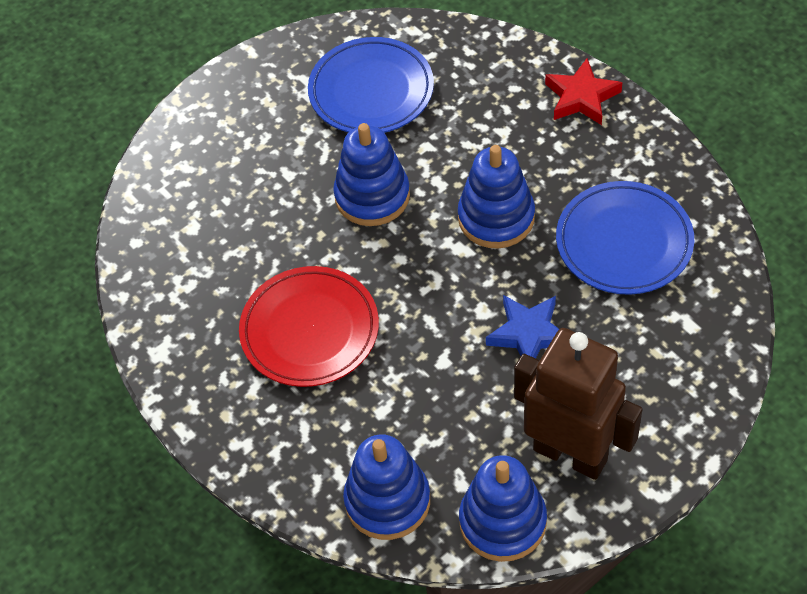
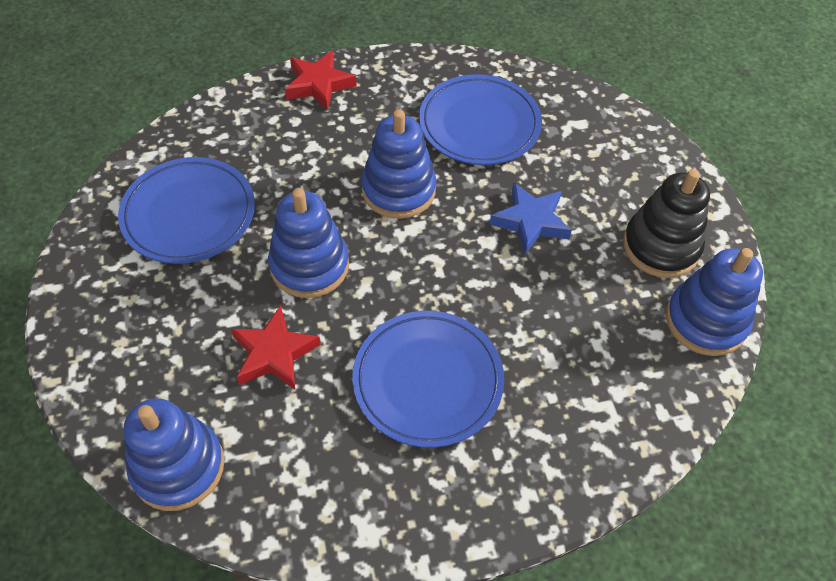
camera: 70 degrees left, 0 degrees up
(275, 217) = (274, 353): none -> red star
(310, 330) = (428, 381): red plate -> blue plate
(387, 501) = (648, 398): blue stacking toy -> blue stacking toy (178, 467)
(570, 454) = (661, 246): brown robot -> black stacking toy

